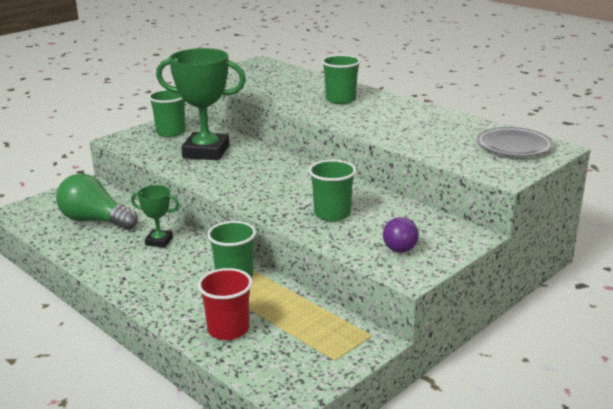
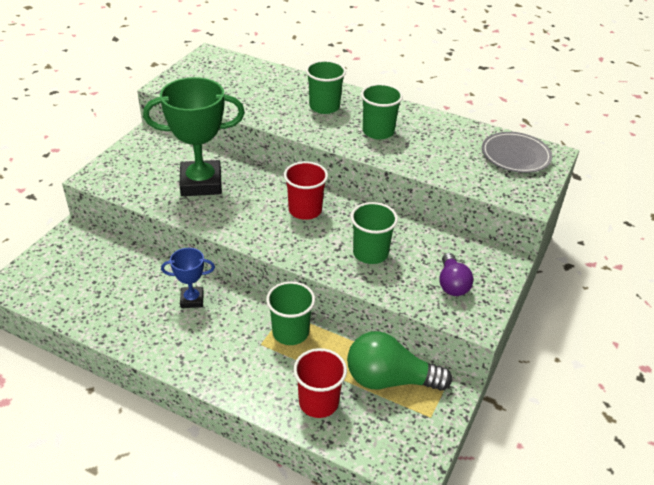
camera: 20 degrees left, 15 degrees up
(95, 220) = (108, 283): green light bulb -> green light bulb (389, 379)
(159, 241) = (192, 300): green trophy -> blue trophy
(171, 132) = (147, 158): green cup -> green cup (378, 132)
(289, 178) = (305, 210): none -> red cup

